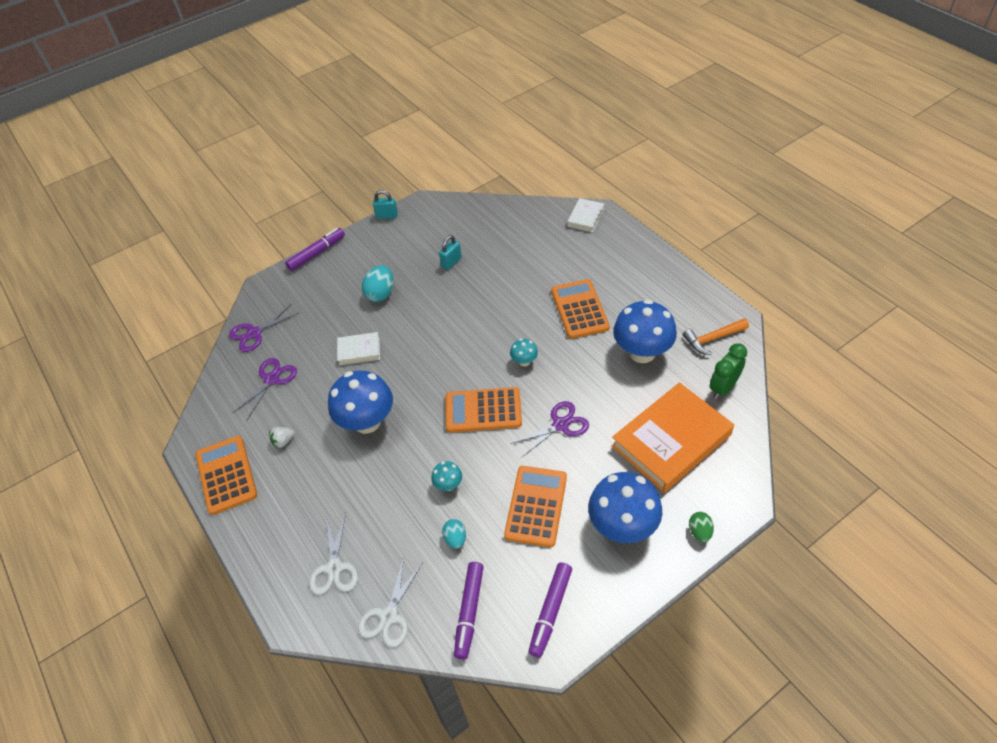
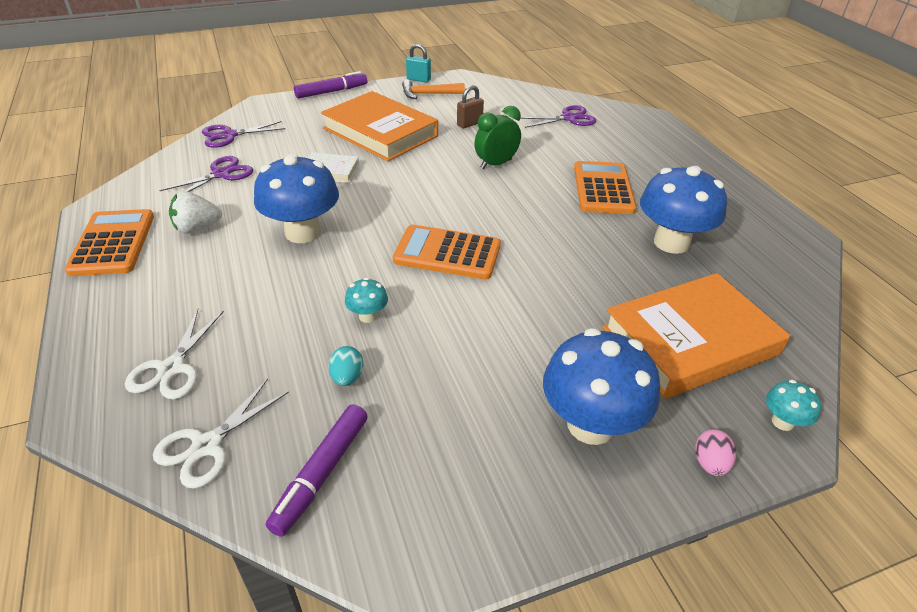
camera: 10 degrees right, 10 degrees down
(283, 441) = (197, 228): white strawberry -> white strawberry, size x1.56
(381, 294) = (380, 132): turquoise egg -> orange book
(451, 262) = (469, 124): turquoise padlock -> brown padlock
(524, 361) = (518, 219): turquoise mushroom -> turquoise mushroom (782, 422)
(536, 506) = (473, 368): orange calculator -> none
(550, 611) = (442, 508): purple marker -> none
(560, 425) = (540, 289): purple scissors -> purple scissors (569, 118)
(585, 217) = (635, 118): white book -> none
(699, 532) = (710, 463): green egg -> pink egg
(712, 339) = (770, 249): orange hammer -> orange hammer (428, 94)
(723, 388) = (777, 301): green clock -> green clock (496, 164)

